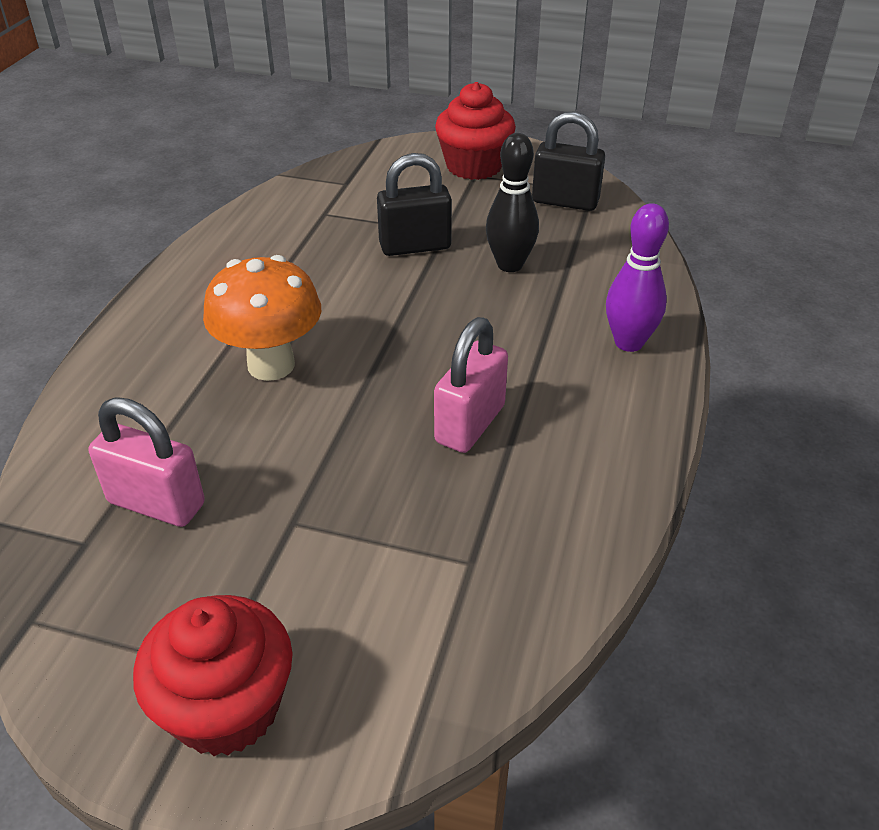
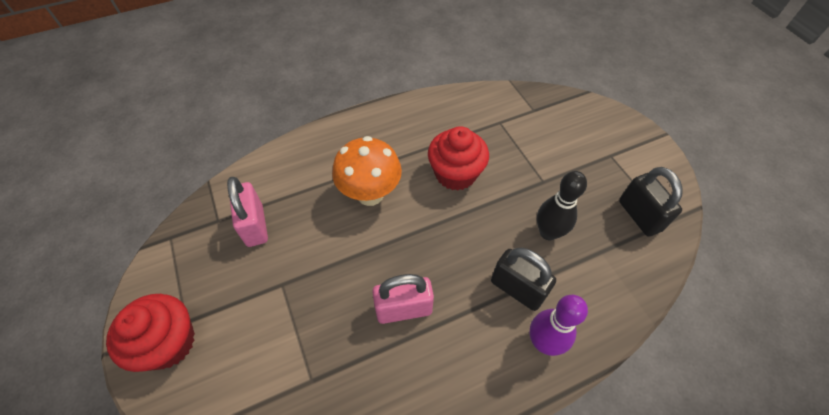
camera: 50 degrees right, 15 degrees up
(415, 246) = (516, 179): black padlock -> black padlock (517, 289)
(474, 166) = (618, 149): red cupcake -> red cupcake (455, 174)

